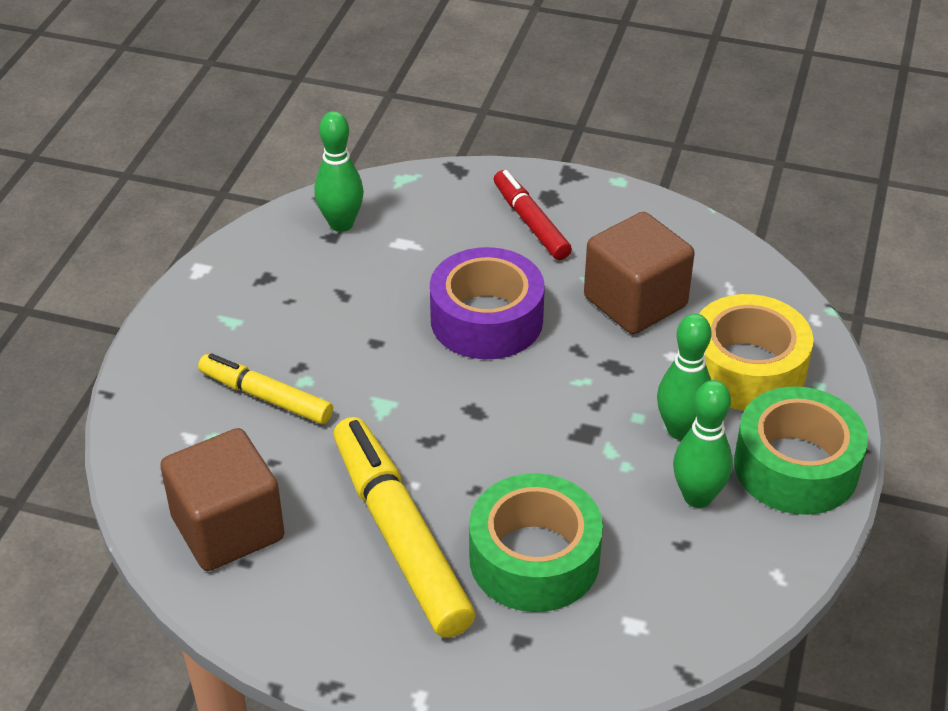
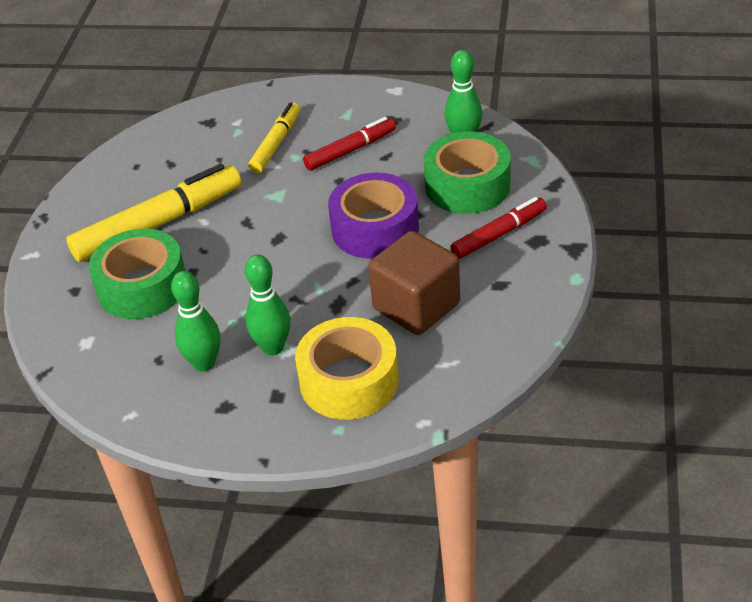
camera: 85 degrees right, 0 degrees up
(228, 528) = (162, 153): brown cube -> none
(316, 325) = (350, 150): none -> red marker
(796, 466) = (241, 418): green tape -> green tape (467, 186)

